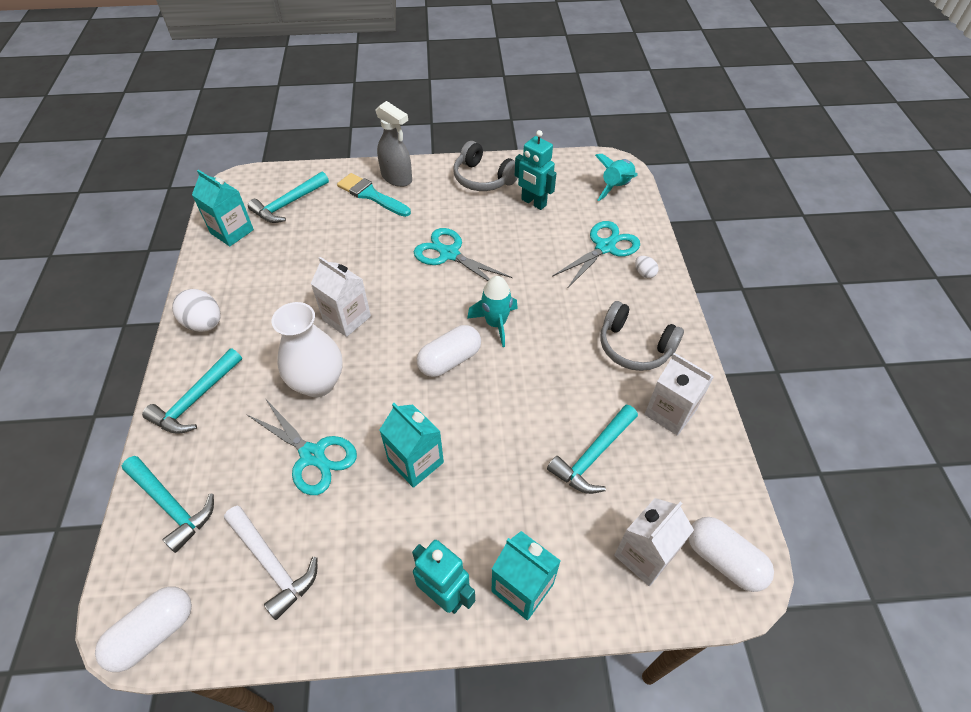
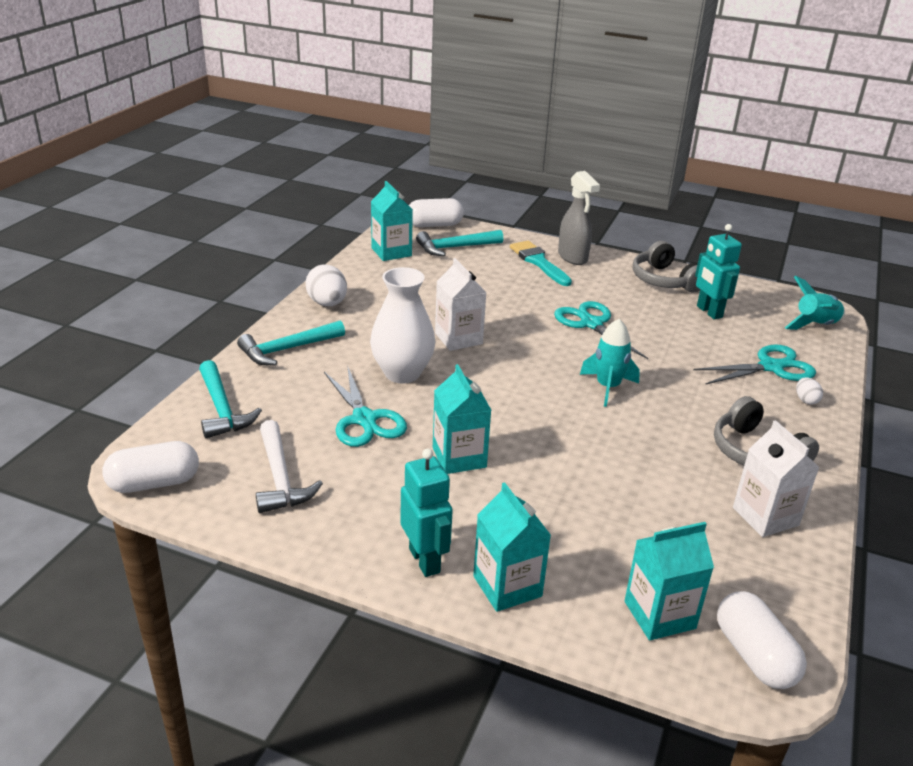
camera: 25 degrees right, 20 degrees down
(450, 360) = (541, 398): white capsule -> white capsule (434, 225)
(593, 456) = (651, 518): turquoise hammer -> none
(644, 555) = (659, 615): white carton -> turquoise carton

